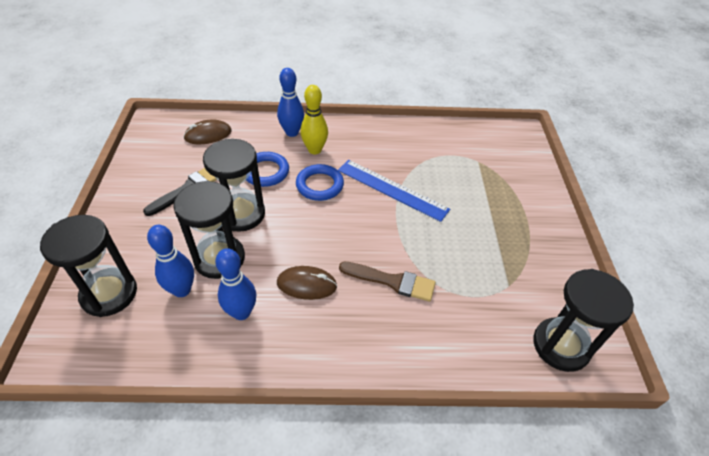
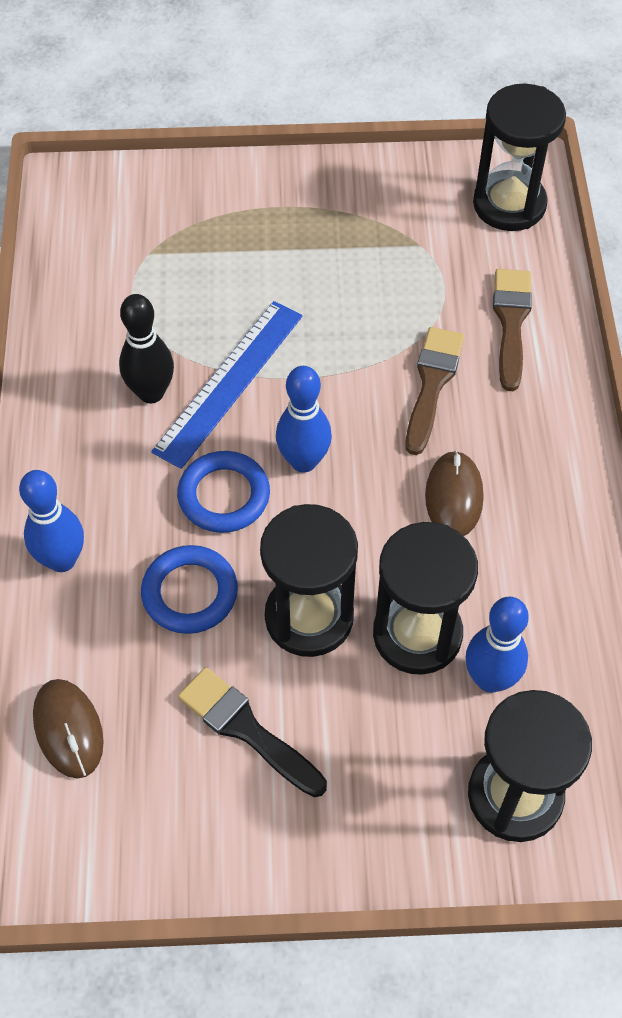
camera: 90 degrees left, 10 degrees up
(241, 312) = (519, 581): blue bowling pin -> blue bowling pin (303, 461)
(314, 150) = (120, 512): yellow bowling pin -> none
(385, 161) = (151, 393): none -> black bowling pin
(446, 333) = (511, 322): none -> brown brush

